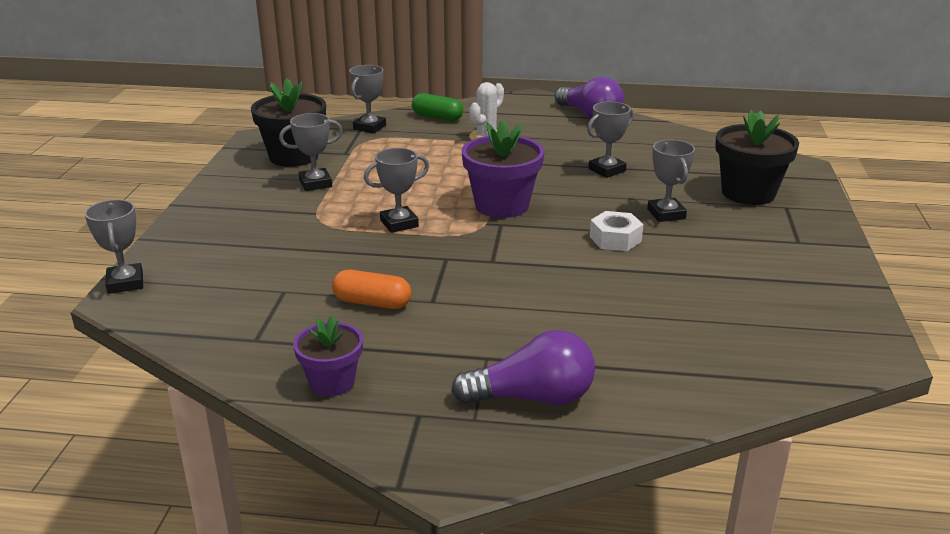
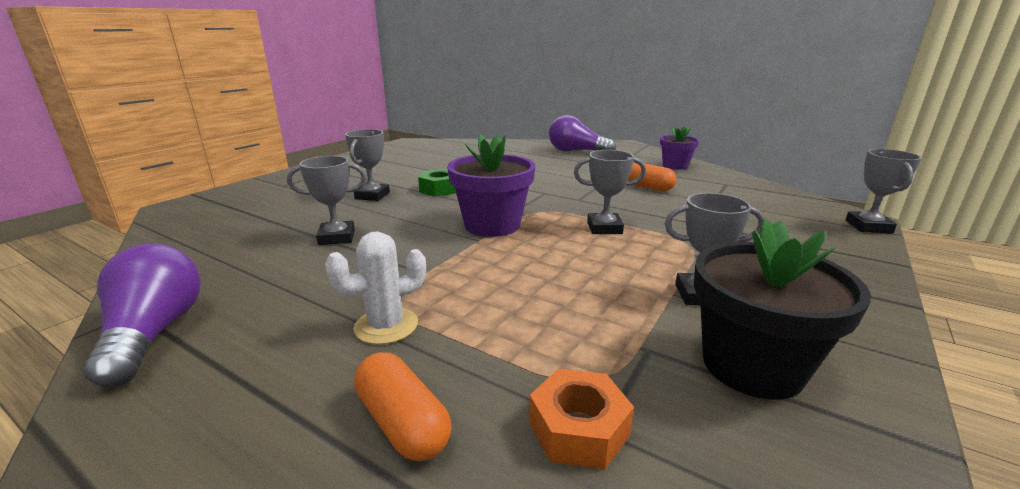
camera: 155 degrees left, 5 degrees down
(369, 127) = (578, 429): grey trophy -> orange nut
(437, 117) = (402, 423): green capsule -> orange capsule
(615, 239) = (439, 189): white nut -> green nut
(748, 193) = (279, 197): black flower pot -> none

